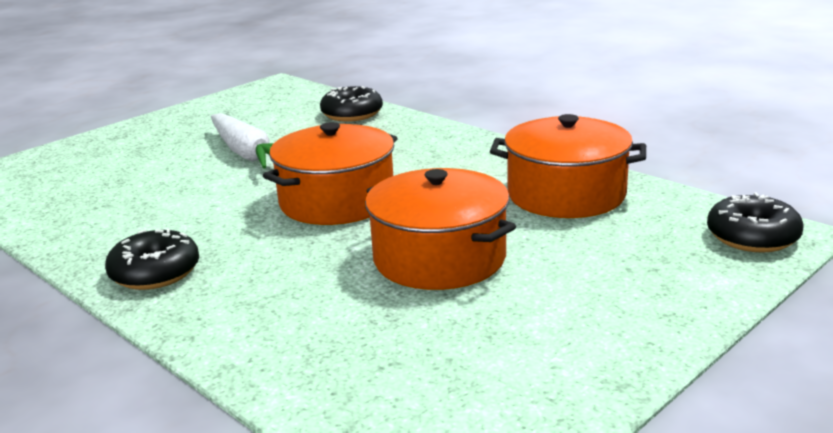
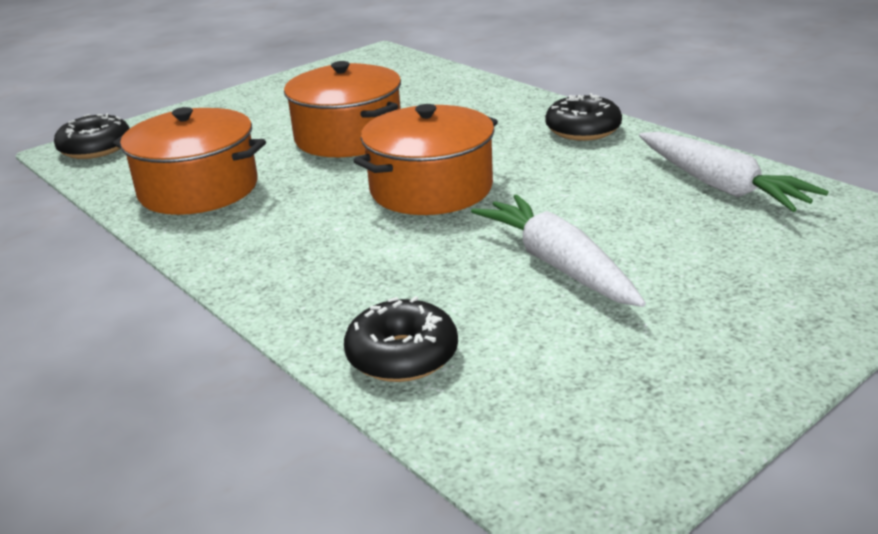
camera: 175 degrees left, 5 degrees up
(77, 210) = (720, 186): none -> white carrot

